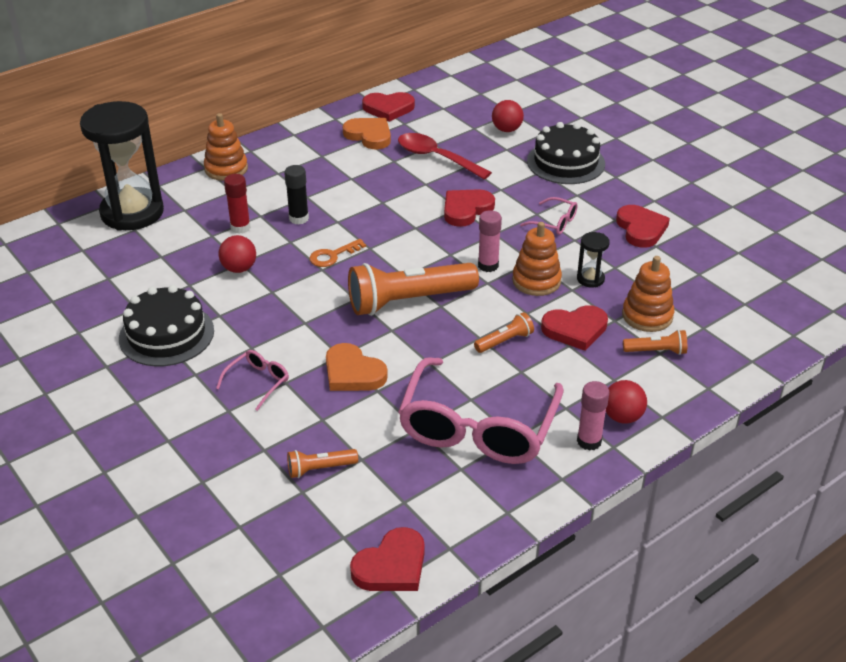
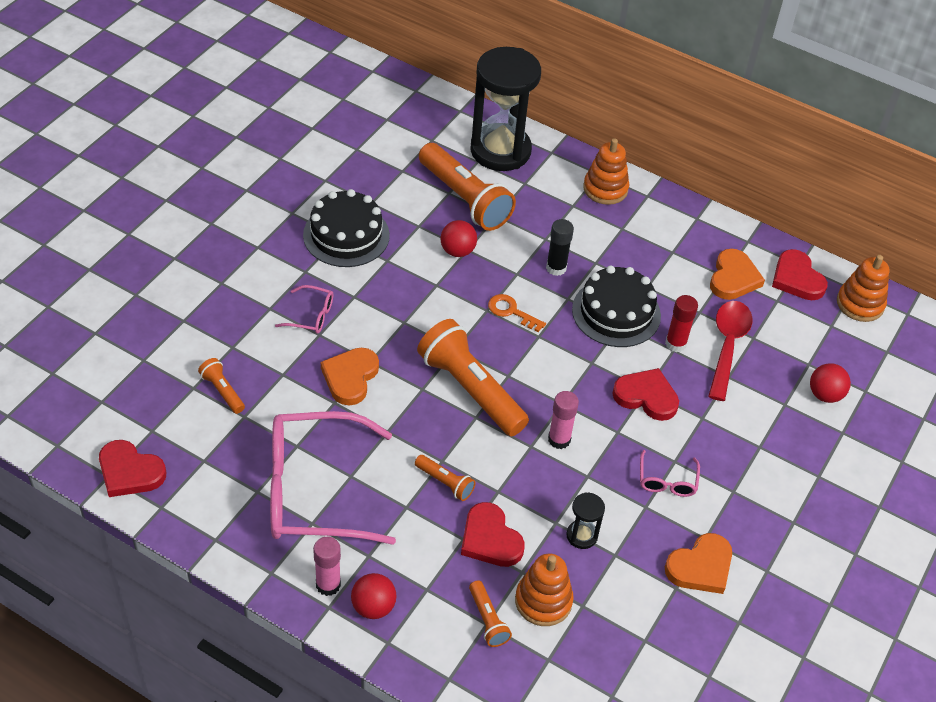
camera: 65 degrees right, 10 degrees up
(177, 248) = (465, 199): none -> orange flashlight
(240, 227) = (518, 231): red glue stick -> red glue stick (675, 344)
(536, 281) = (554, 487): orange stacking toy -> orange stacking toy (860, 304)
(565, 162) = (792, 466): black cake -> black cake (616, 312)
(641, 229) = (700, 567): red heart -> orange heart

